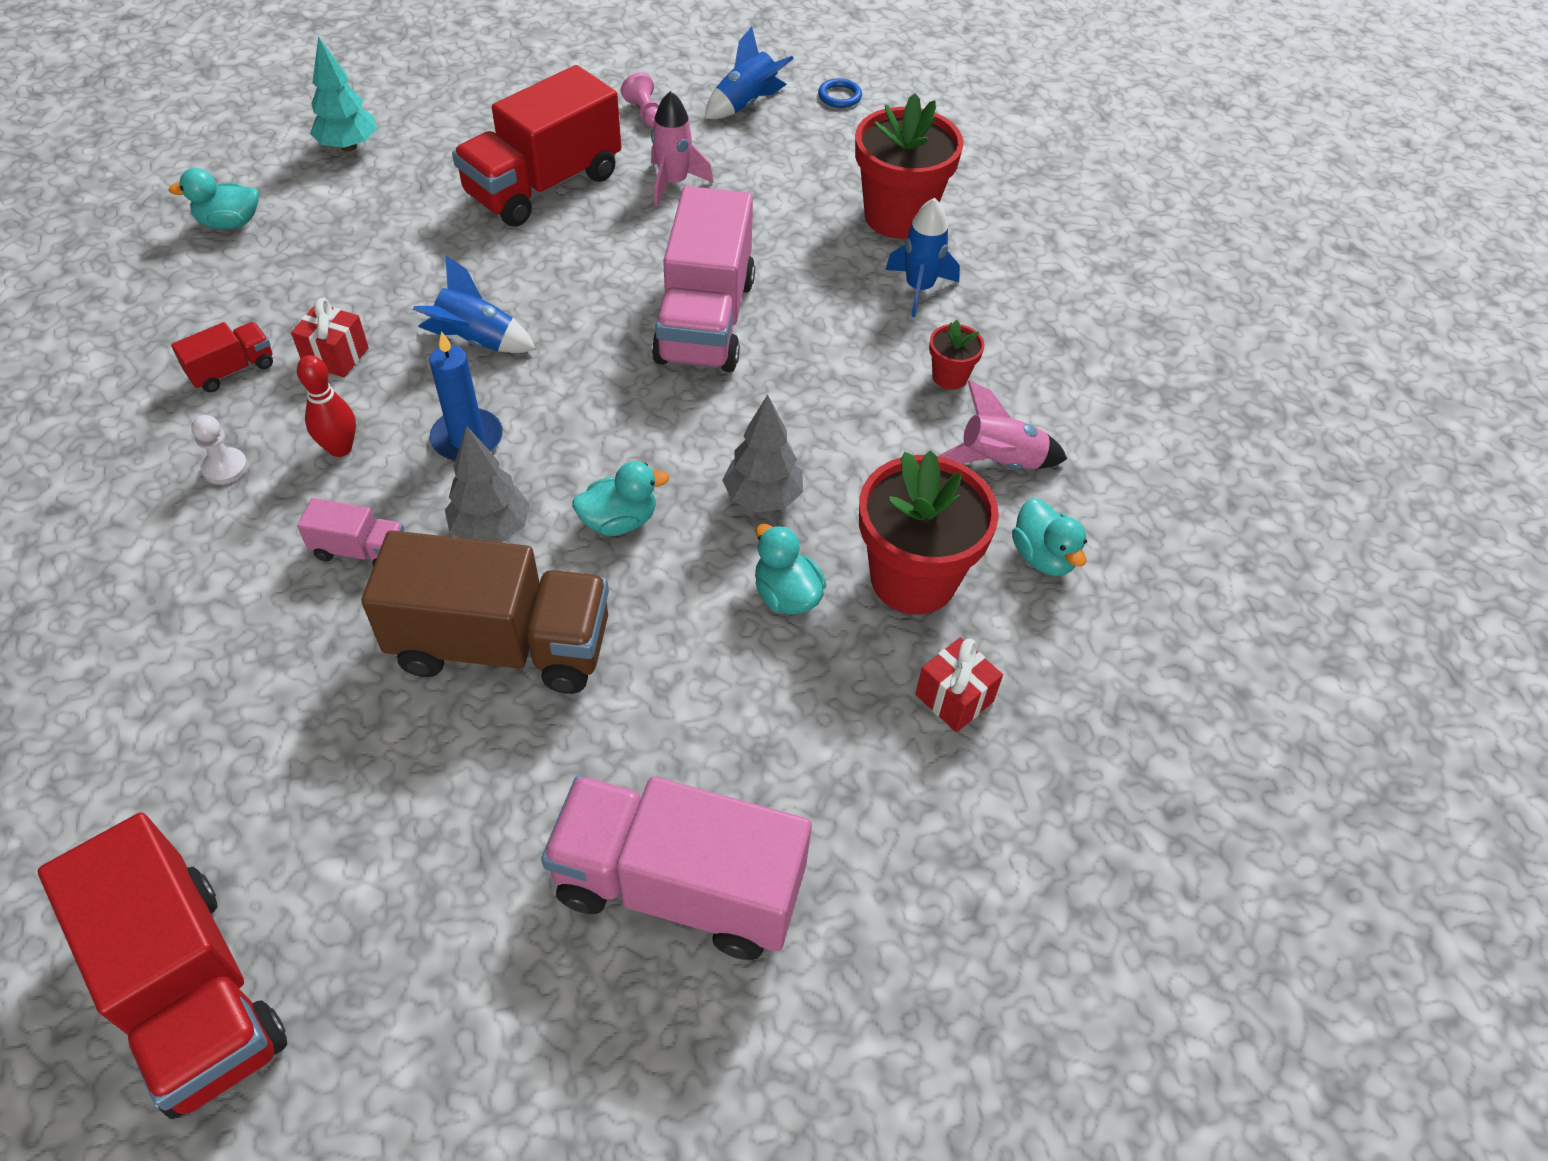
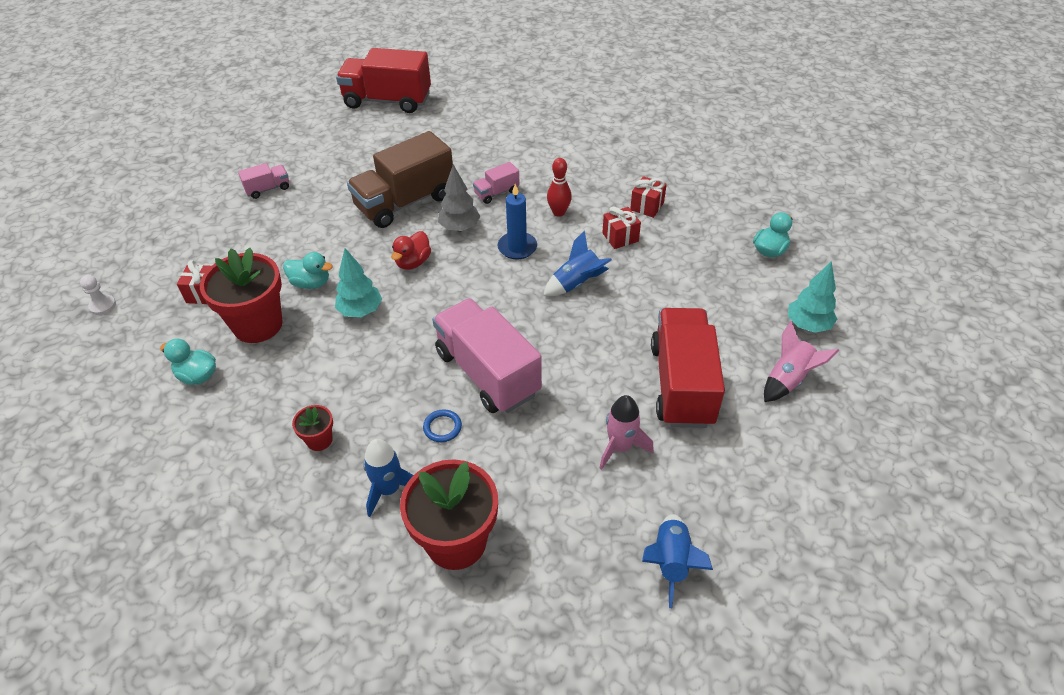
camera: 140 degrees right, 5 degrees down
(225, 467) = (586, 181): white pawn -> white pawn (102, 306)
(232, 370) = (647, 206): red truck -> red gift
(619, 521) = (413, 262): turquoise duck -> red duck
(645, 113) = (716, 489): pink pawn -> none
(679, 886) = (268, 189): pink truck -> pink truck, size x0.45
(763, 498) = (360, 311): grey tree -> turquoise tree
(839, 96) = (622, 639): blue ring -> blue ring (442, 427)
(999, 462) = (253, 409): pink rocket -> pink rocket (788, 379)

